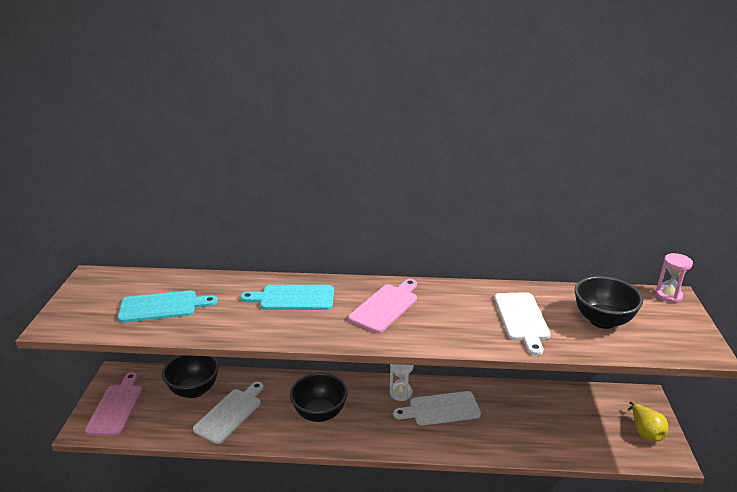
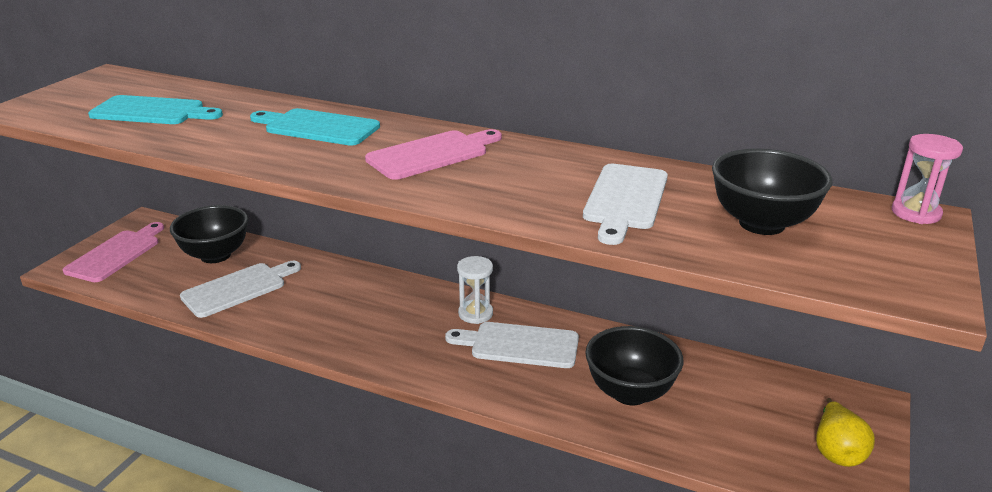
camera: 20 degrees right, 0 degrees up
(319, 413) = (348, 313): black bowl -> black bowl (630, 392)

